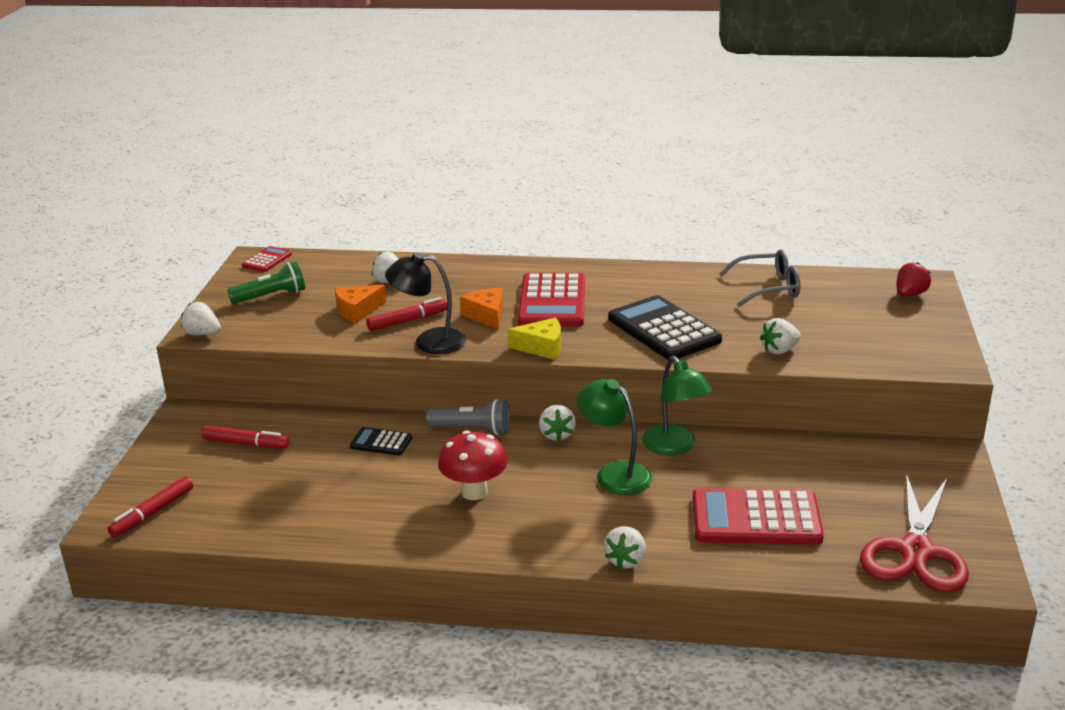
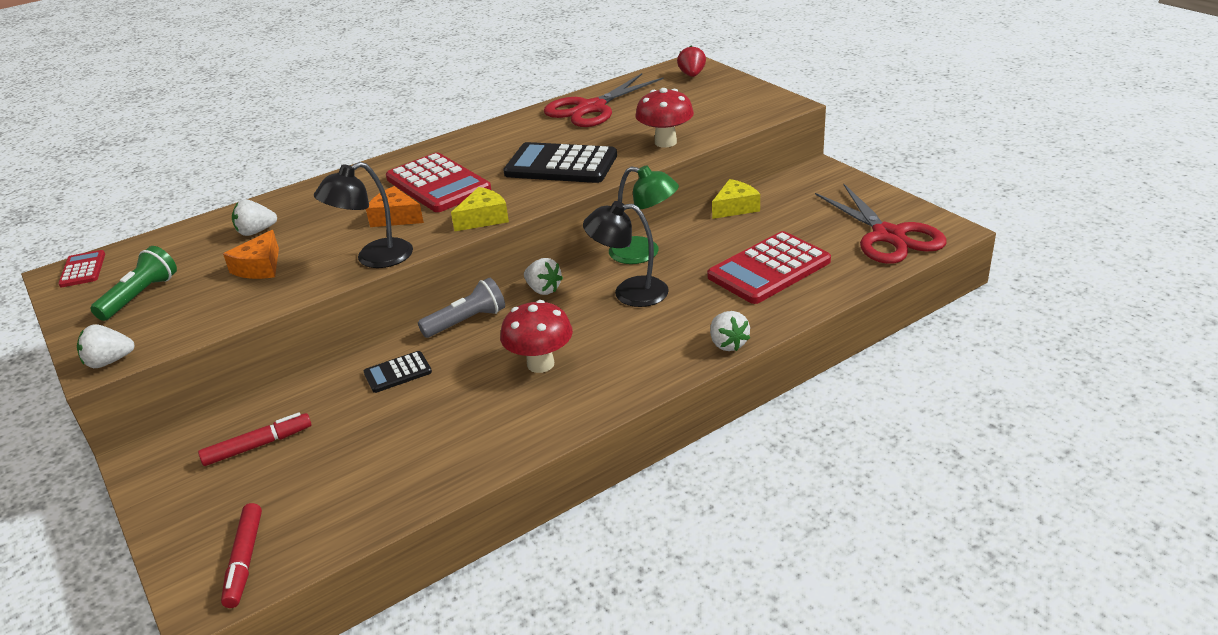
camera: 40 degrees left, 5 degrees up
(408, 321) = (326, 252): red marker -> none
(615, 473) = (629, 292): green lamp -> black lamp
(767, 288) = (591, 108): grey glasses -> red scissors
(779, 350) = (665, 142): white strawberry -> red mushroom
(812, 448) = (735, 207): none -> yellow cheese

